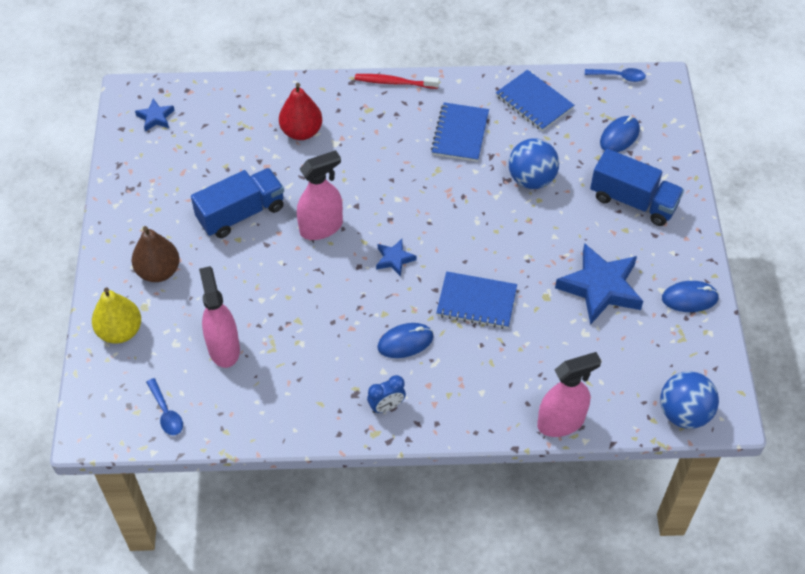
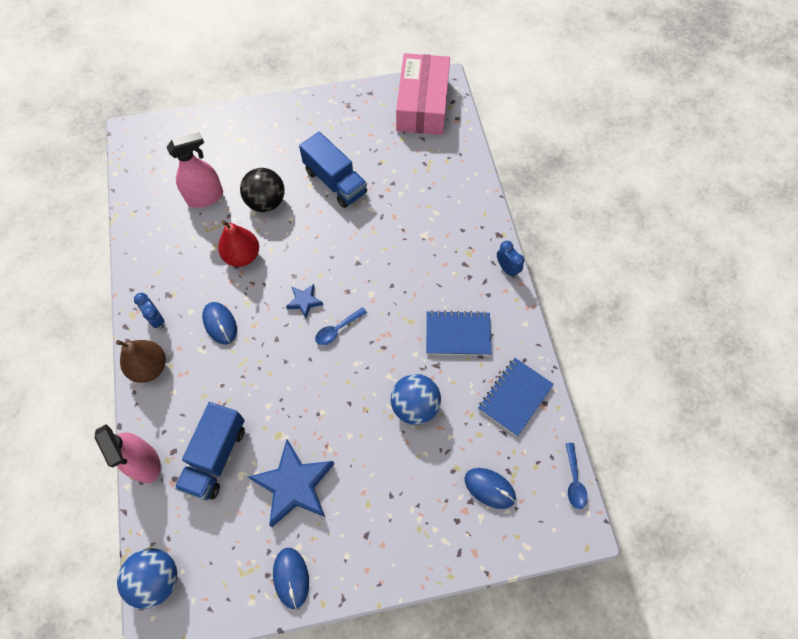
camera: 80 degrees right, 10 degrees up
(120, 331) = (215, 130): yellow pear -> none
(155, 117) = (422, 104): blue star -> pink box
(158, 271) = (272, 141): brown pear -> brown pear (149, 367)
(166, 413) = (147, 174): blue spoon -> blue spoon (337, 329)
(250, 284) = (266, 202): none -> black ball
(301, 132) = (431, 207): red pear -> red pear (242, 256)
(321, 227) = (330, 241): pink spray bottle -> none
(394, 82) = (507, 269): red toothbrush -> blue clock
(476, 301) = (266, 375): blue notebook -> none
(633, 201) = (406, 509): blue truck -> blue truck (216, 457)

